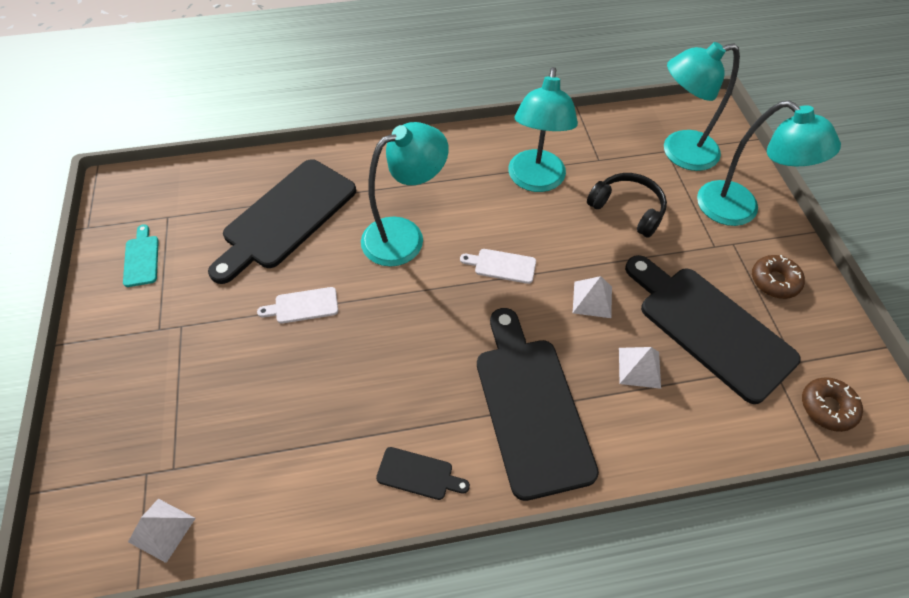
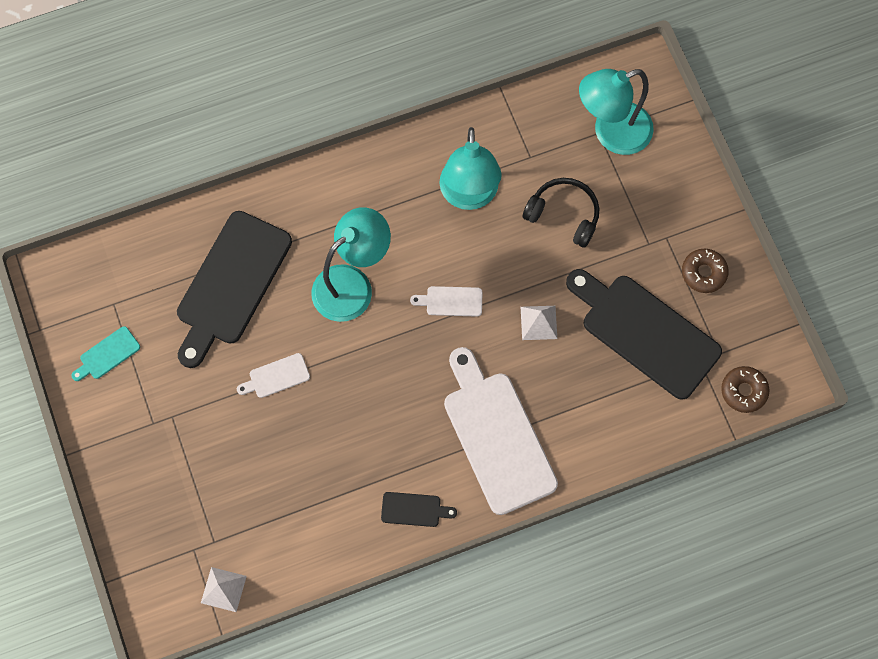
camera: 10 degrees left, 15 degrees up
(141, 258) = (107, 354): turquoise cutting board -> turquoise cutting board turned 105 degrees counterclockwise
(531, 407) = (497, 436): black cutting board -> white cutting board
(639, 367) = (585, 383): white pyramid -> none
(739, 210) = (672, 197): turquoise lamp -> none

